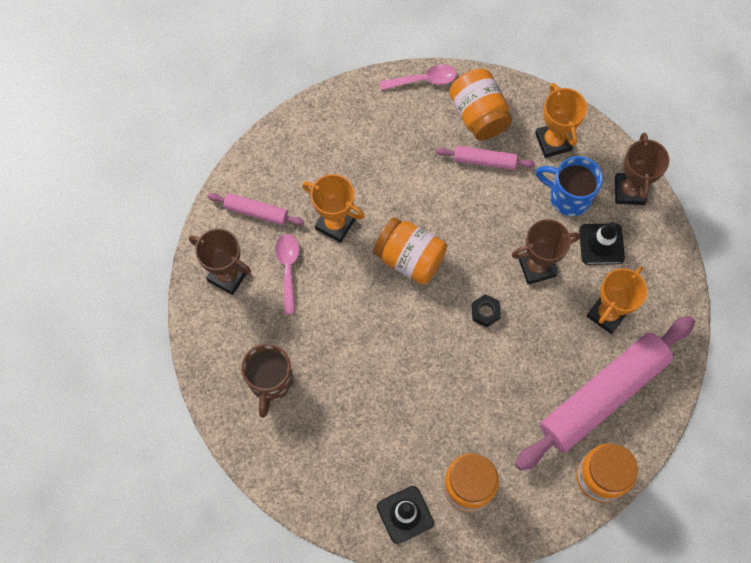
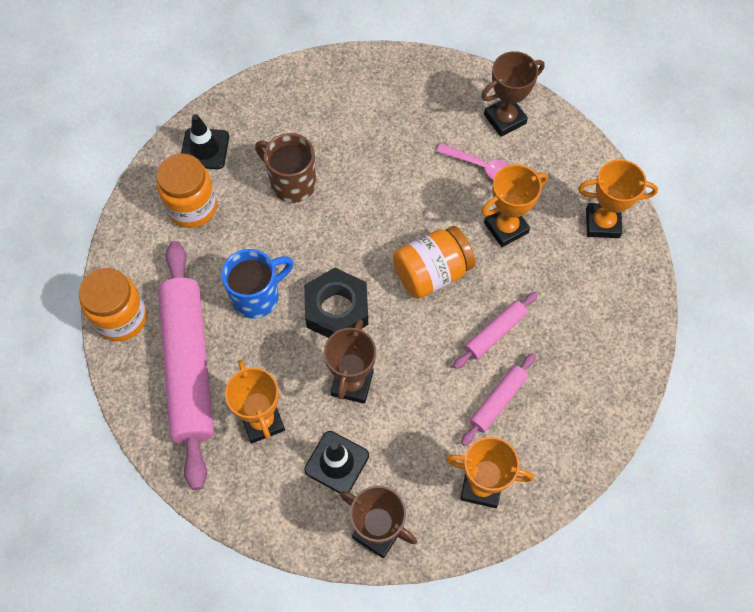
camera: 120 degrees right, 5 degrees down
(256, 212) = (556, 169): pink rolling pin -> pink rolling pin (495, 333)
(270, 382) = (384, 106): brown mug -> brown mug (292, 183)
(289, 156) = (602, 223): none -> orange trophy
(423, 80) = (628, 394): pink spoon -> none
(478, 115) = (556, 427): orange jar -> none
(485, 312) = (337, 309): black nut -> black nut, size x2.04
(568, 197) = (408, 462): blue mug -> blue mug (257, 296)

